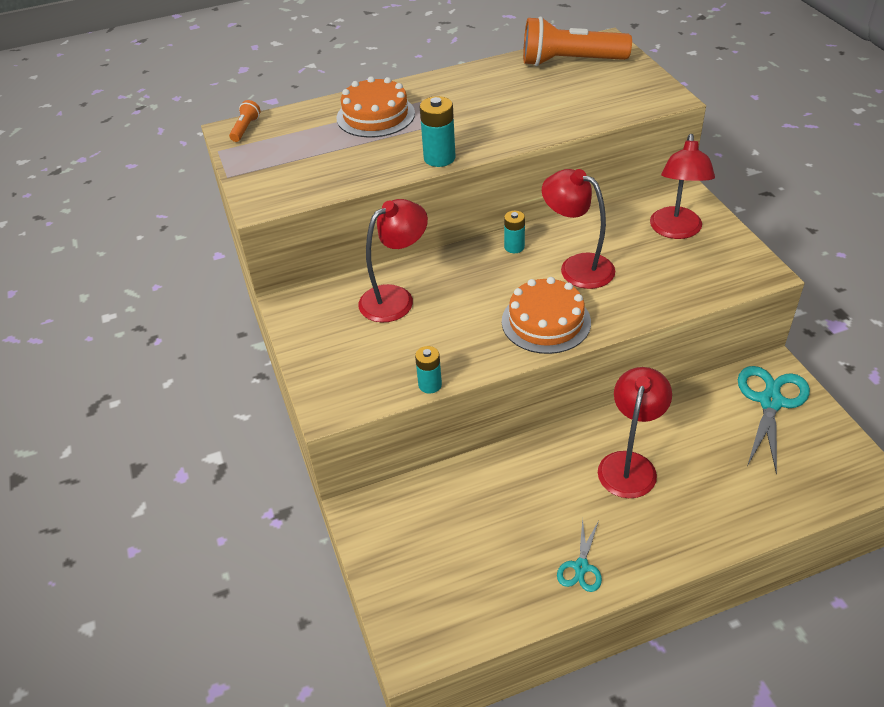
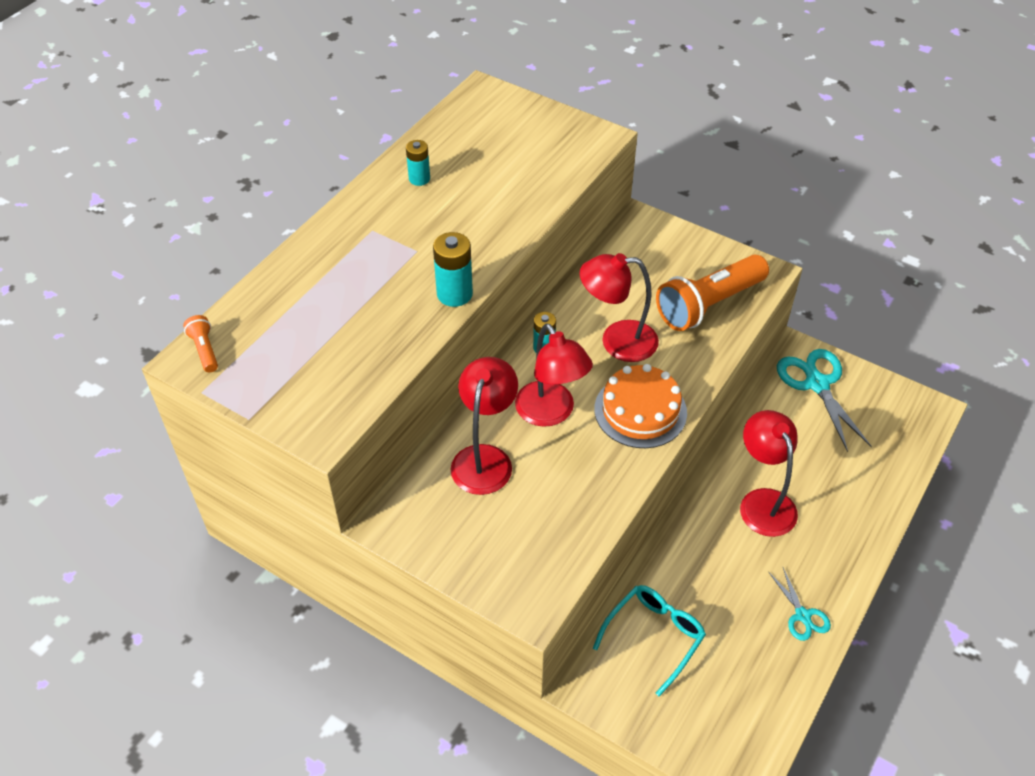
camera: 40 degrees left, 5 degrees up
(375, 115) = (337, 271): orange cake -> none
(430, 385) = (600, 529): turquoise battery -> turquoise battery (419, 179)
(442, 509) = (654, 637): none -> turquoise glasses
(570, 62) = (472, 128): orange flashlight -> orange flashlight (708, 305)
(676, 231) = (666, 264): red lamp -> red lamp (550, 413)

